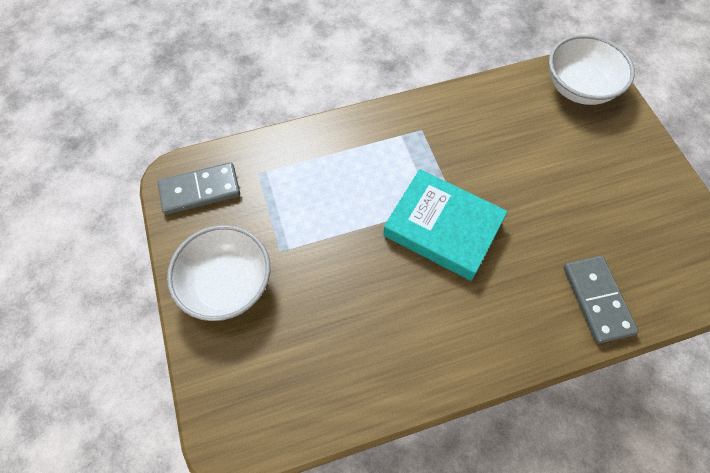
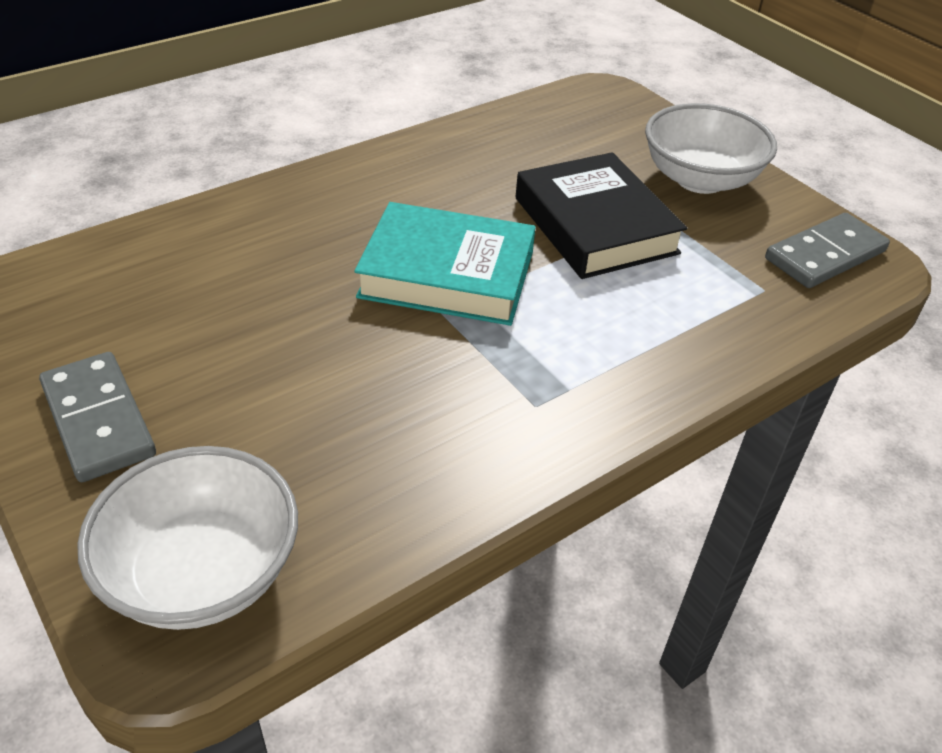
camera: 160 degrees right, 20 degrees down
(330, 251) = (595, 225): none -> black book
(597, 300) = (206, 238): grey domino -> grey domino (98, 420)

